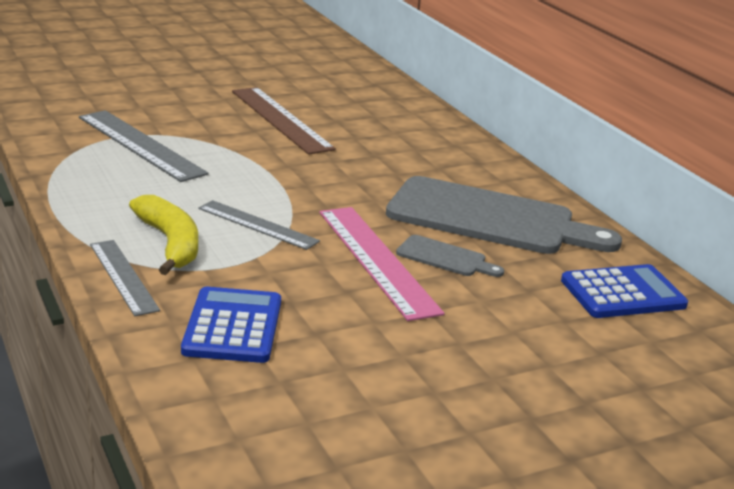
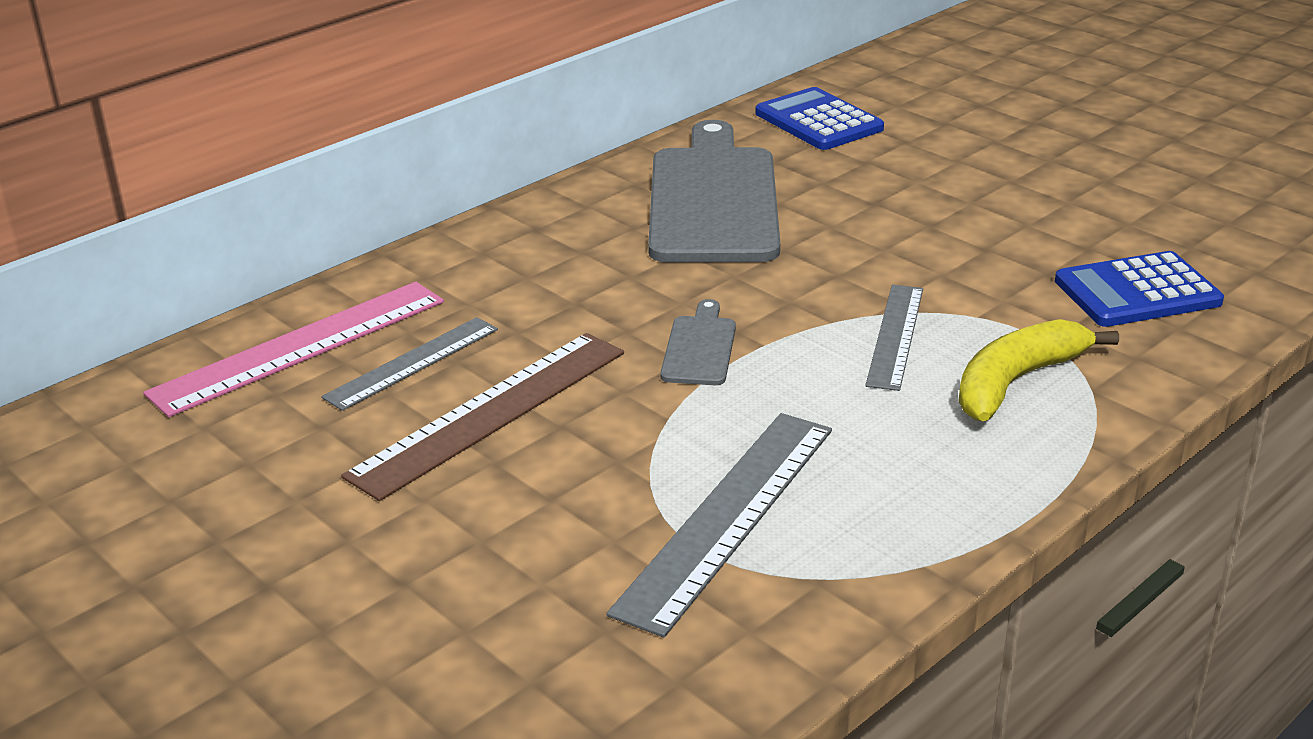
camera: 105 degrees left, 5 degrees up
(123, 276) = (1132, 387): grey ruler -> grey ruler (412, 363)
(377, 260) = (896, 245): pink ruler -> pink ruler (300, 346)
(445, 257) = (844, 210): grey cutting board -> grey cutting board (699, 348)

